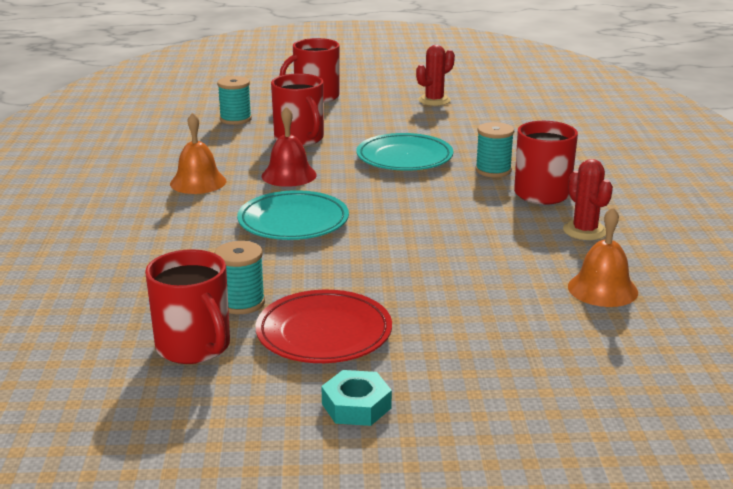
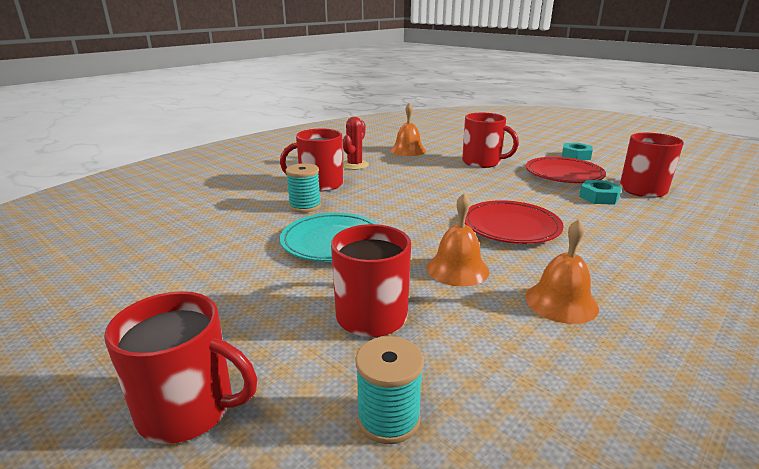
camera: 135 degrees left, 0 degrees up
(241, 303) = (599, 197): turquoise spool -> turquoise nut
(289, 175) = (457, 269): red bell -> orange bell
(293, 222) = (511, 227): turquoise plate -> red plate
(434, 100) = (122, 300): red cactus -> none
(463, 310) = (482, 162): none -> red mug

